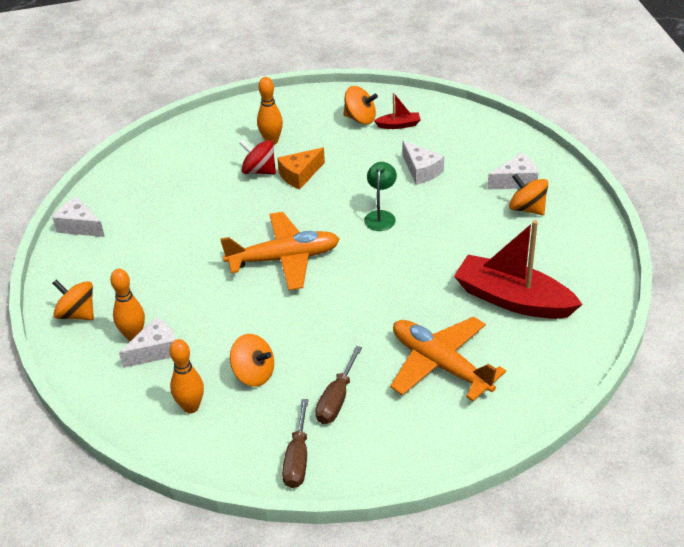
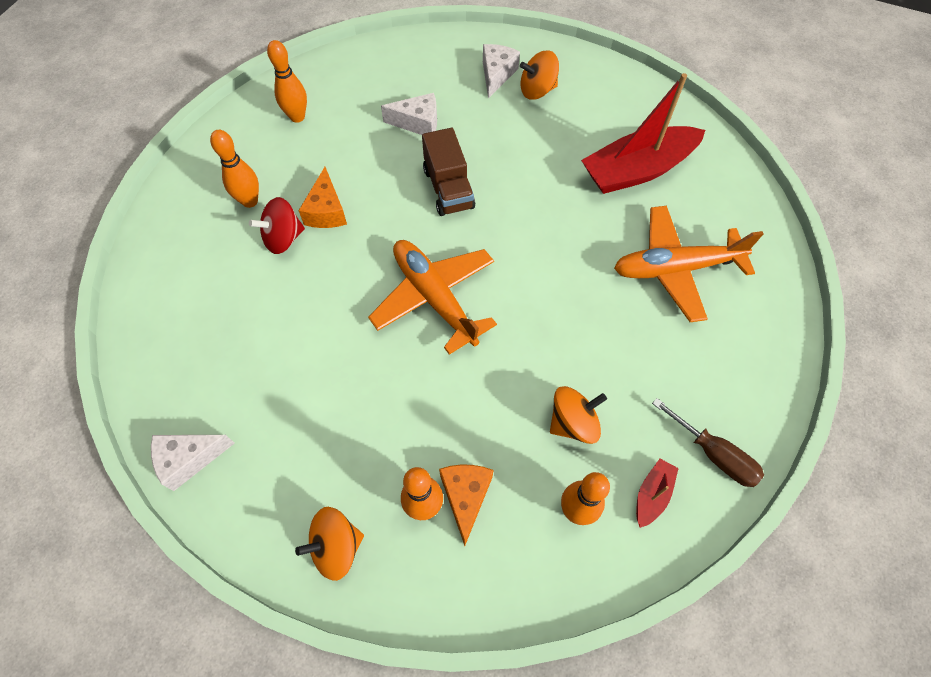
camera: 55 degrees left, 20 degrees up
(155, 351) = (465, 497): white cheese -> orange cheese
(284, 258) = (434, 297): orange plane -> orange plane turned 60 degrees counterclockwise
(336, 399) = (659, 374): brown screwdriver -> none
(360, 118) = (297, 117): orange spinning top -> orange bowling pin
(380, 216) = (448, 189): green lamp -> brown truck
(398, 125) = (338, 98): red boat -> red boat (652, 494)

